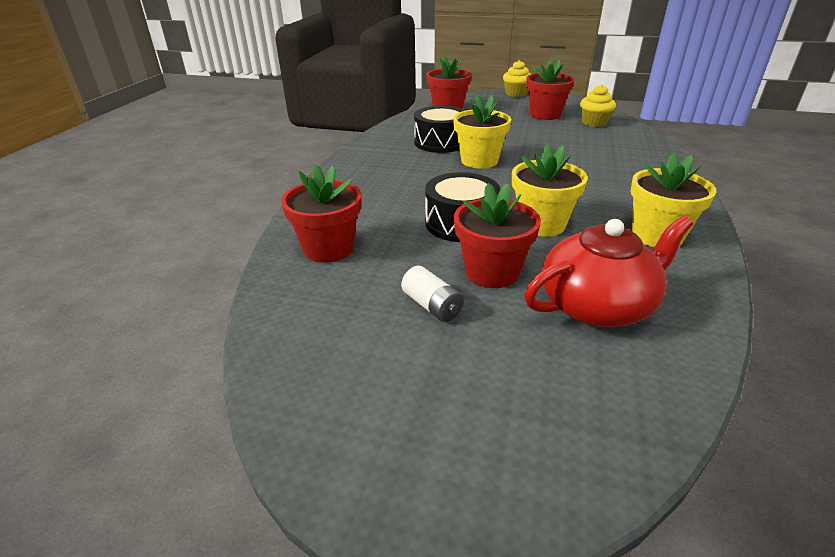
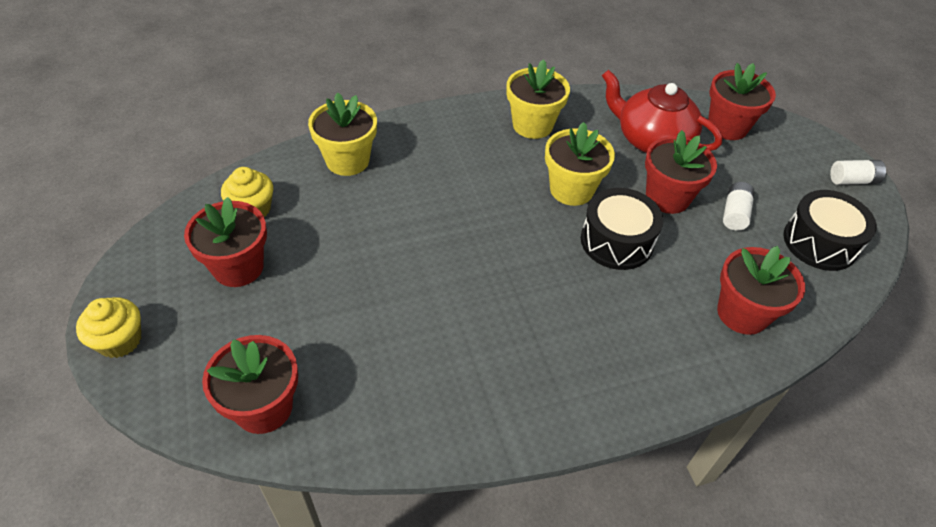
camera: 125 degrees left, 15 degrees up
(386, 479) = (852, 180): none -> white battery
(440, 142) = (428, 346): black drum -> black drum (820, 242)
(479, 161) = (463, 280): yellow flower pot -> yellow flower pot (347, 161)
(599, 397) = (727, 127): none -> red flower pot

